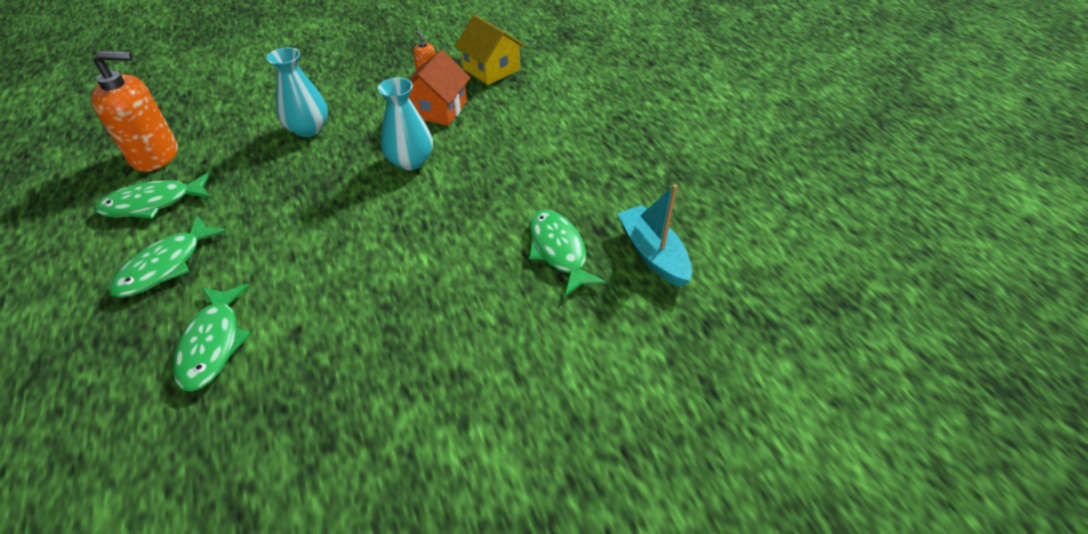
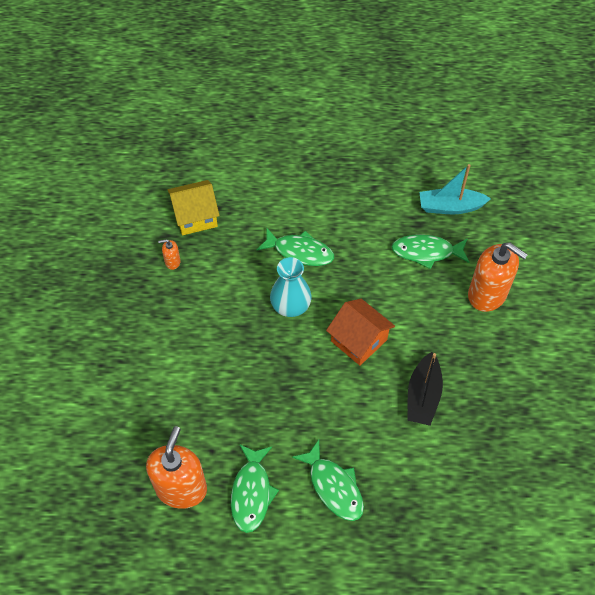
camera: 65 degrees left, 10 degrees up
(213, 344) = (425, 461): green fish -> green fish (300, 252)
(308, 129) = (207, 366): turquoise vase -> none
(319, 312) = (423, 396): none -> black boat
(437, 109) = (232, 270): orange house -> orange house (359, 340)
(524, 337) = (487, 294): none -> orange soap dispenser

